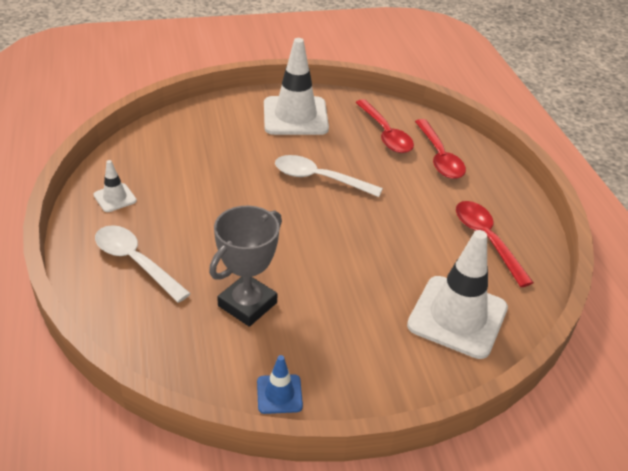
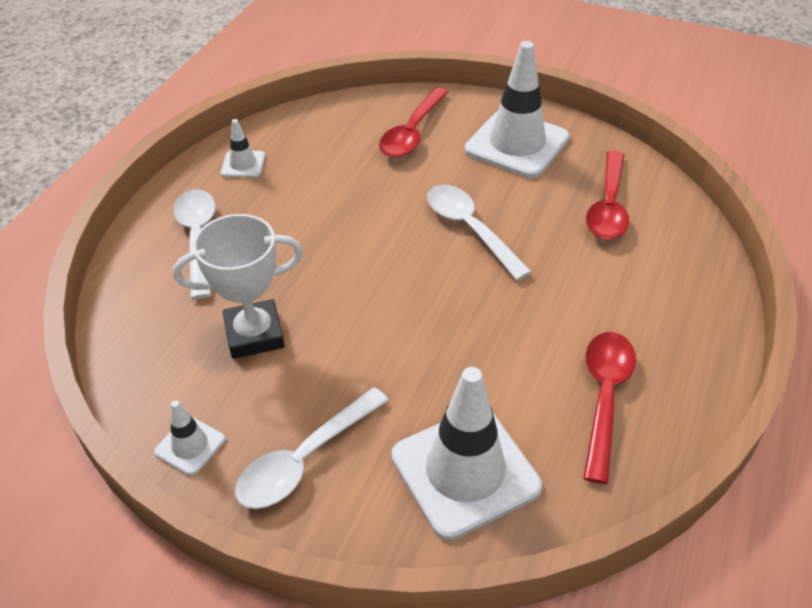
camera: 40 degrees right, 5 degrees up
(247, 304) = (254, 334): grey trophy -> white trophy
(279, 394) = (190, 446): blue traffic cone -> white traffic cone
(361, 361) = (305, 459): none -> white spoon
(439, 157) = (651, 263): red spoon -> red spoon (412, 132)

